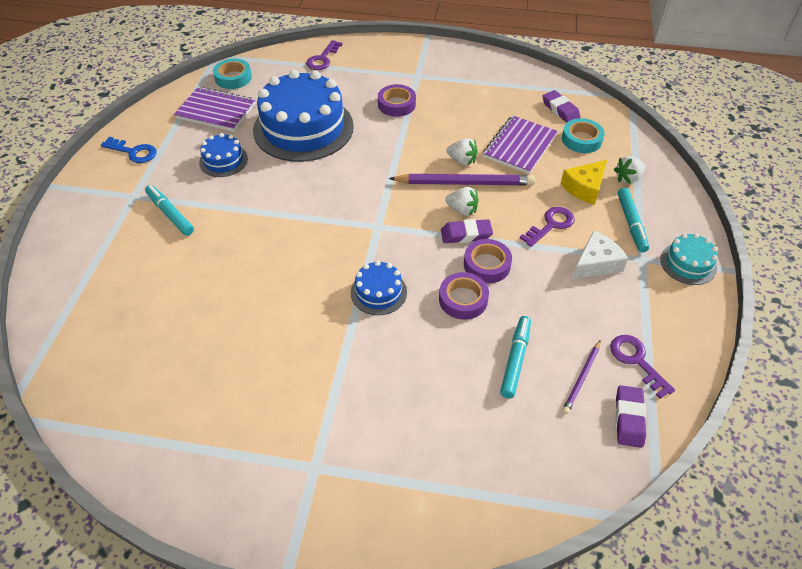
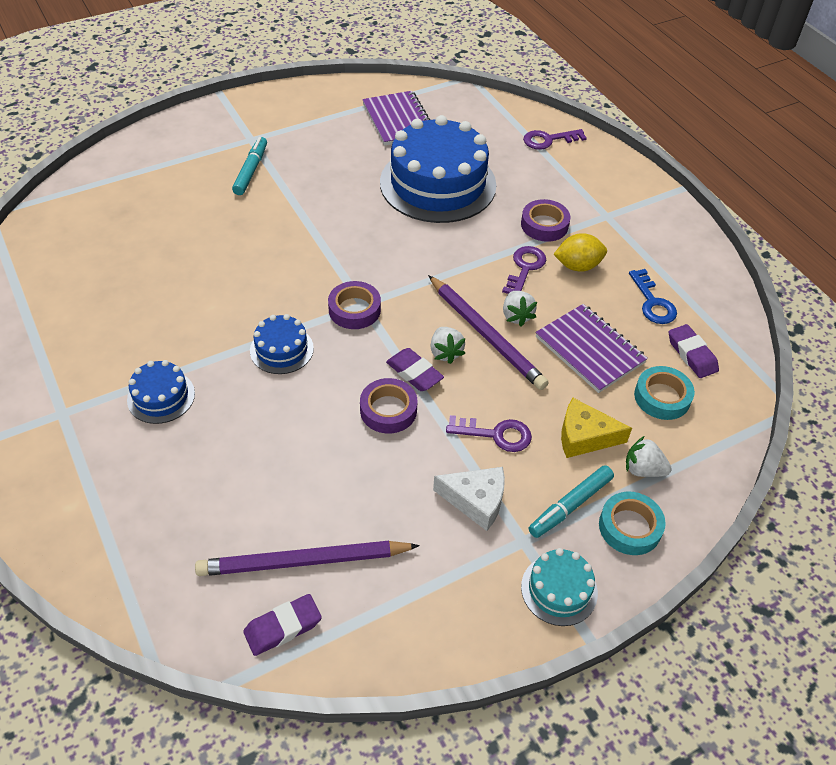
camera: 50 degrees right, 0 degrees up
(133, 152) = (299, 108): blue key -> blue key (653, 302)
(223, 160) = (343, 161): blue cake -> blue cake (161, 396)
(233, 78) = (453, 104): turquoise tape -> turquoise tape (629, 527)
(446, 111) = (577, 266): none -> yellow lemon
(463, 299) = (326, 415): purple tape -> purple tape (354, 309)
(515, 360) = (284, 494): turquoise marker -> none
(519, 146) = (590, 350): purple notebook -> purple notebook turned 60 degrees clockwise
(560, 110) = (691, 354): purple eraser -> purple eraser turned 45 degrees counterclockwise
(581, 378) = (304, 561): purple pencil -> purple pencil, size x1.88
(636, 361) = (366, 601): purple key -> purple key (525, 268)

